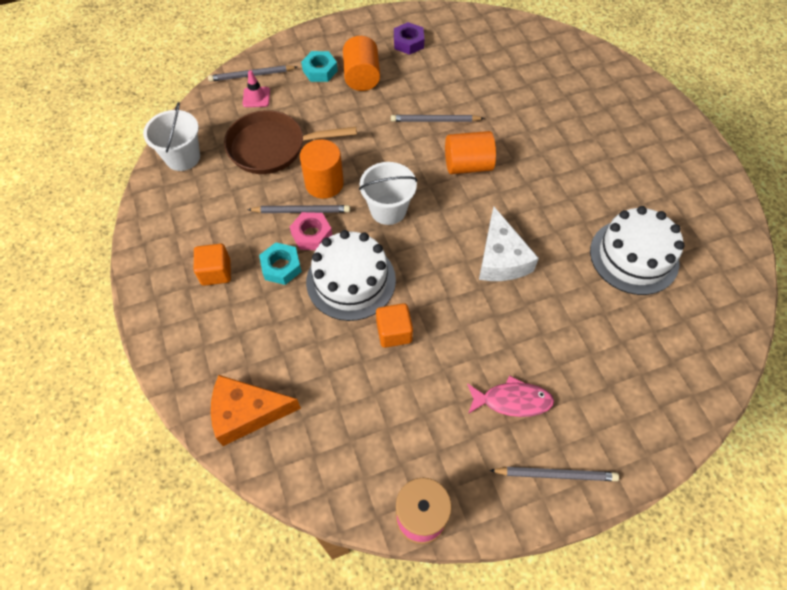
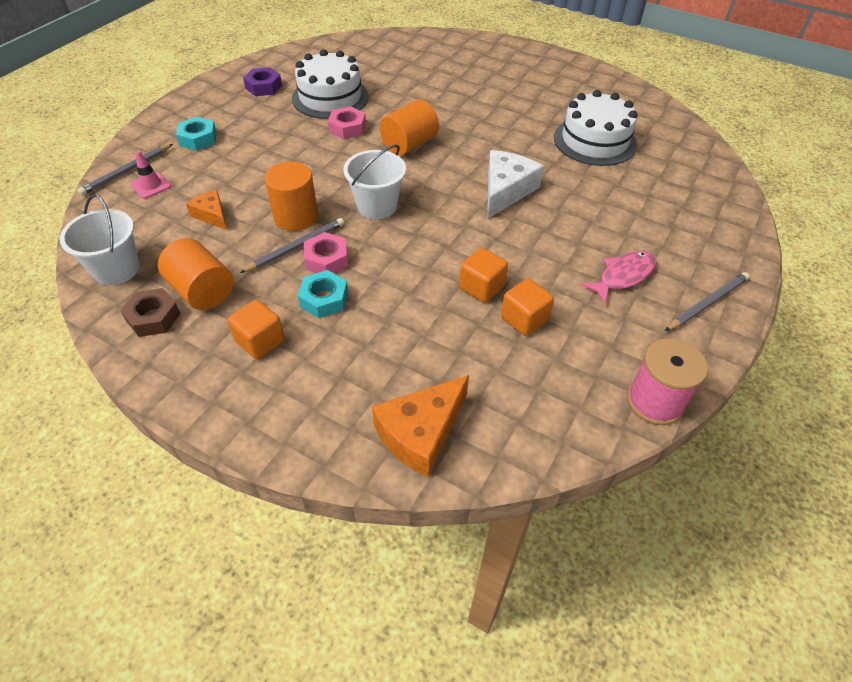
camera: 40 degrees left, 10 degrees down
(173, 210) = (153, 317): none -> brown nut
(272, 147) = (212, 215): brown pan -> orange cheese
(351, 280) = (402, 272): white cake -> white cake (330, 97)
(362, 77) = (246, 127): orange cylinder -> orange cylinder (202, 291)
(397, 380) = (524, 319): none -> orange cube
(435, 120) = (347, 128): grey pencil -> pink nut
(501, 258) = (506, 190): white cheese -> white cheese turned 105 degrees counterclockwise

